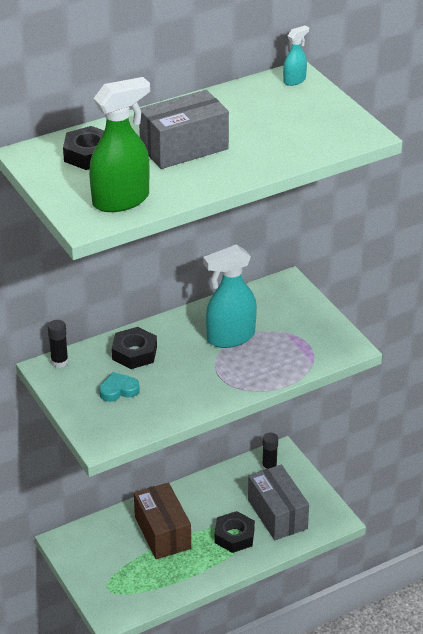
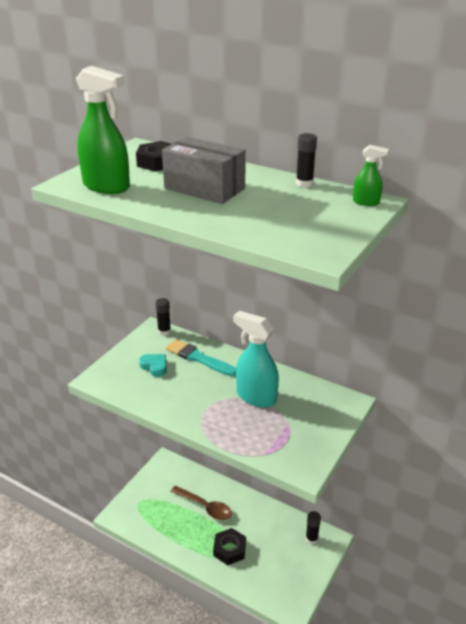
camera: 60 degrees right, 5 degrees down
(134, 353) = (199, 358): black nut -> turquoise brush
(162, 532) = (205, 507): brown box -> brown spoon
(227, 94) = (304, 183): none -> black glue stick
(277, 514) = (269, 566): grey box -> none
(294, 80) = (366, 202): turquoise spray bottle -> green spray bottle

